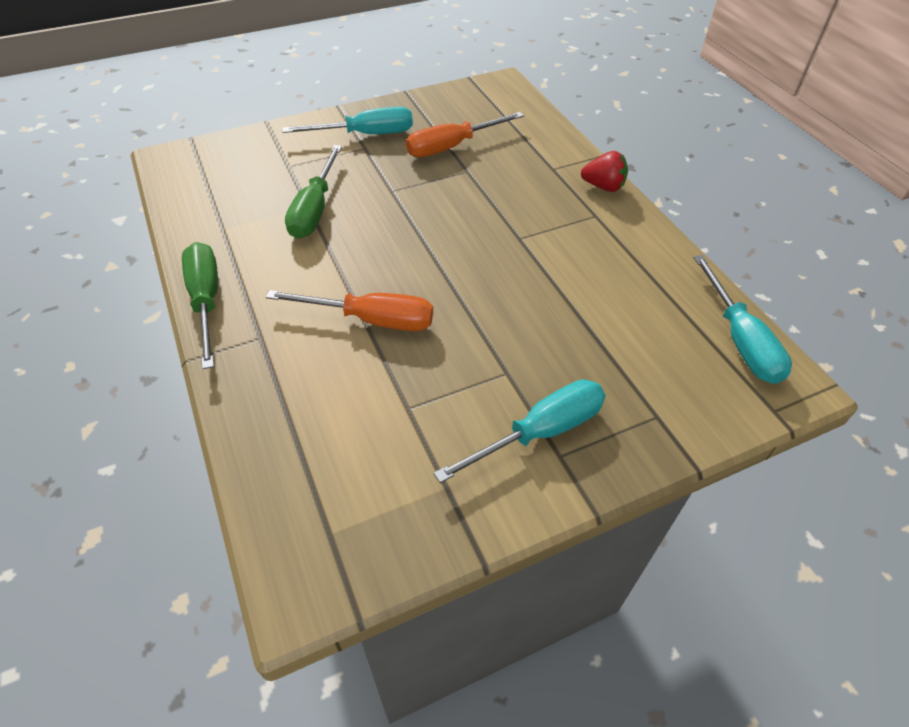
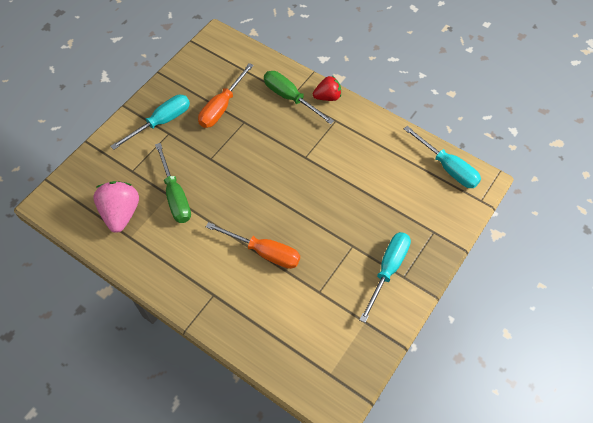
camera: 30 degrees left, 10 degrees up
(206, 301) = (164, 289): green screwdriver -> green screwdriver (290, 98)
(236, 200) = (121, 213): none -> pink strawberry
(371, 320) = (264, 252): orange screwdriver -> orange screwdriver turned 45 degrees clockwise

